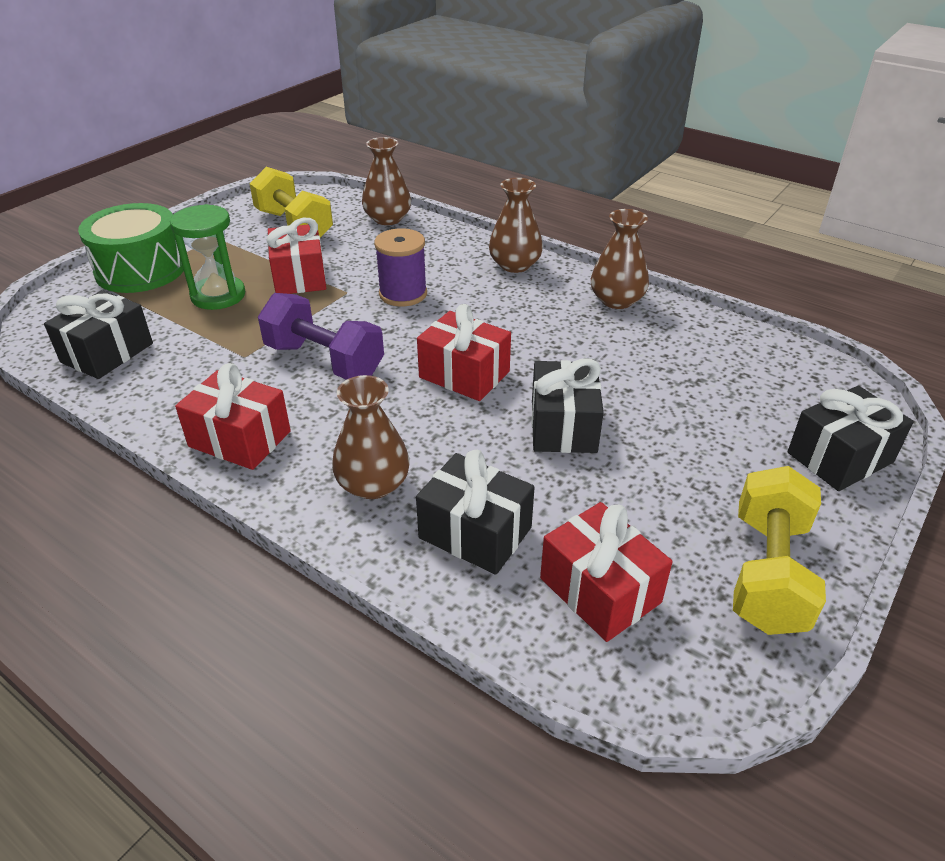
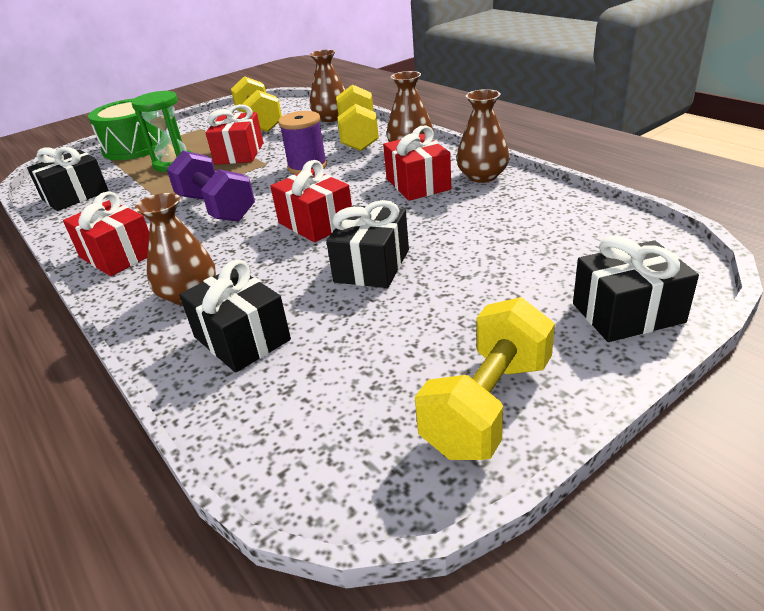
camera: 20 degrees right, 5 degrees down
(441, 248) = (359, 137): none -> yellow dumbbell
(600, 590) = (316, 397): red gift -> red gift (418, 184)

